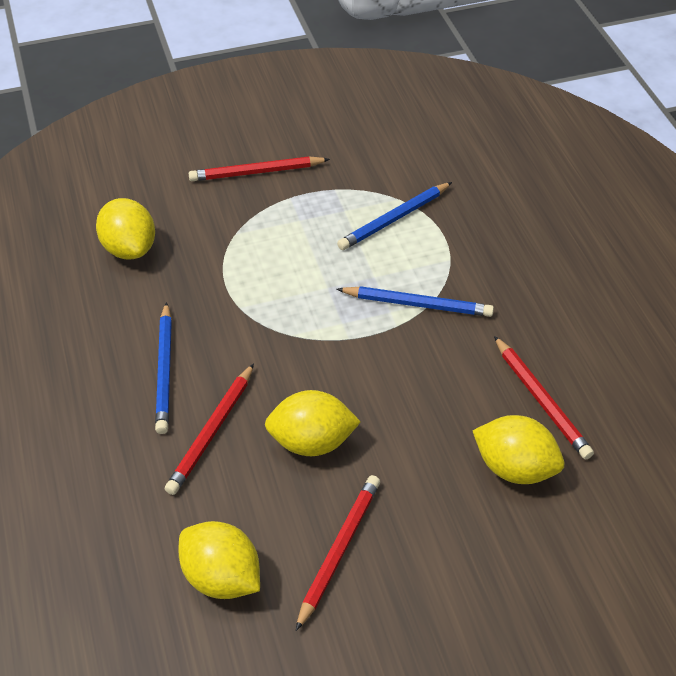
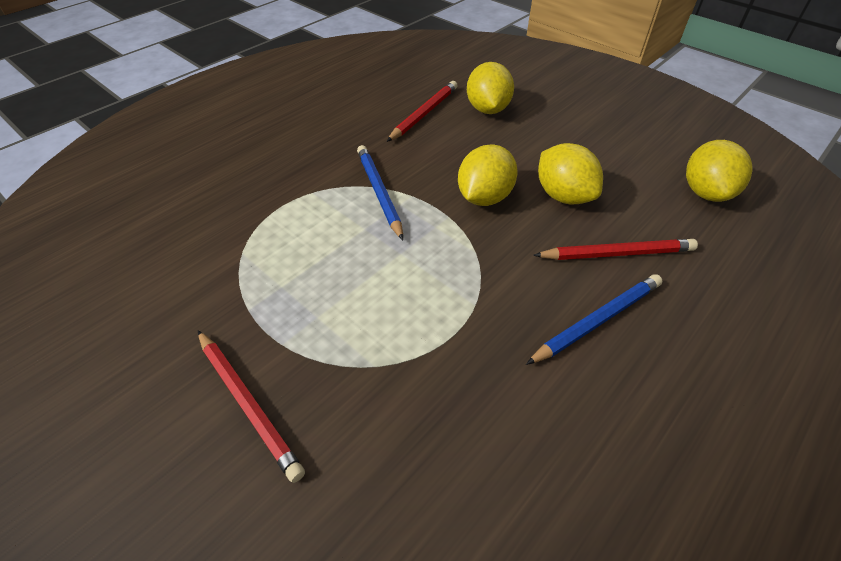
camera: 120 degrees left, 0 degrees up
(129, 248) = (473, 471): yellow lemon -> yellow lemon (484, 197)
(339, 550) = (622, 153): red pencil -> none
(394, 219) = (276, 244): blue pencil -> none

